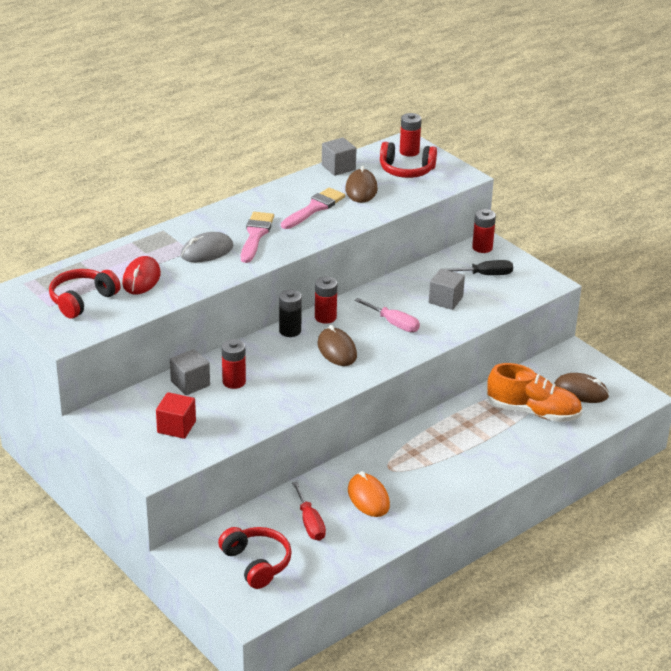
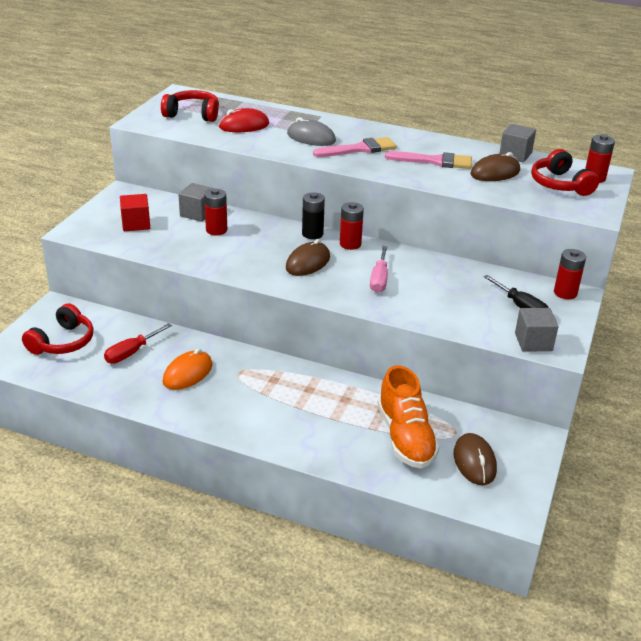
camera: 60 degrees right, 0 degrees up
(445, 300) = (450, 296): grey cube -> grey cube (533, 342)

